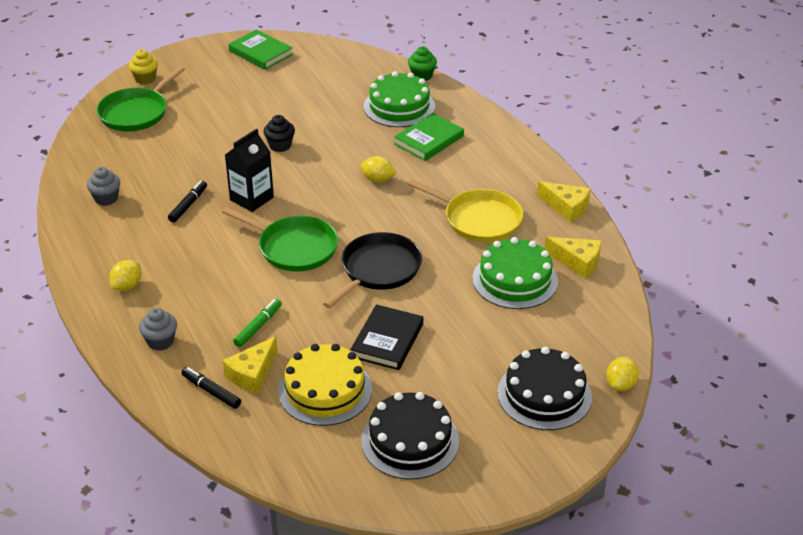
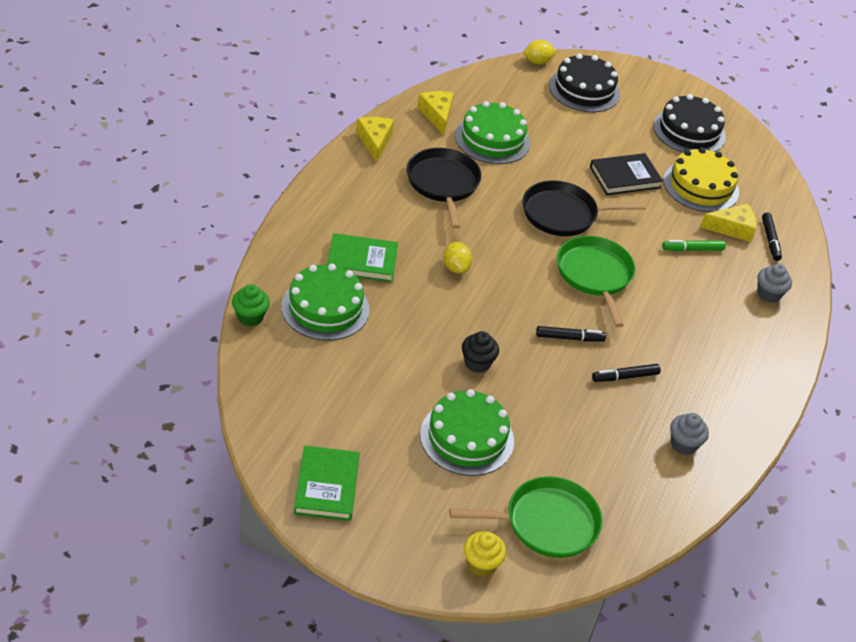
camera: 135 degrees left, 5 degrees up
(127, 286) = (749, 351): yellow lemon -> none
(229, 113) = (467, 437): none -> green cake
(251, 198) = (569, 338): black carton -> black marker
(479, 219) = (443, 184): yellow pan -> black pan

